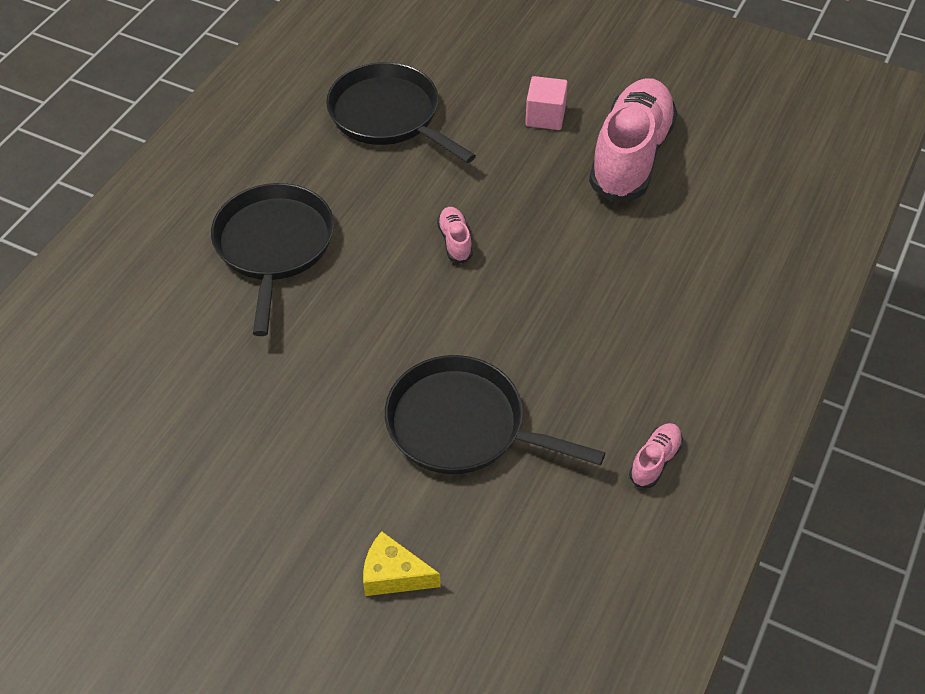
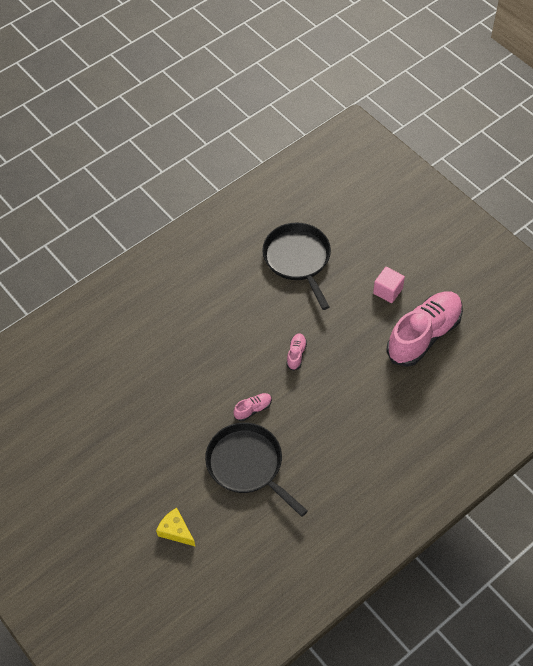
camera: 25 degrees right, 5 degrees up
(274, 246) = (198, 322): black pan -> none
(655, 461) = (336, 524): pink shoe -> pink shoe (253, 409)

